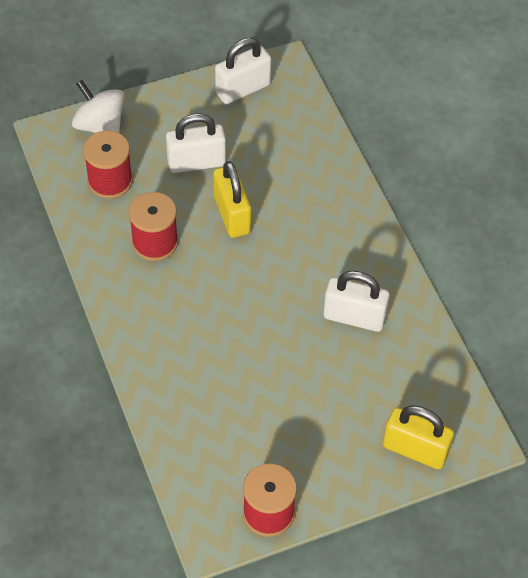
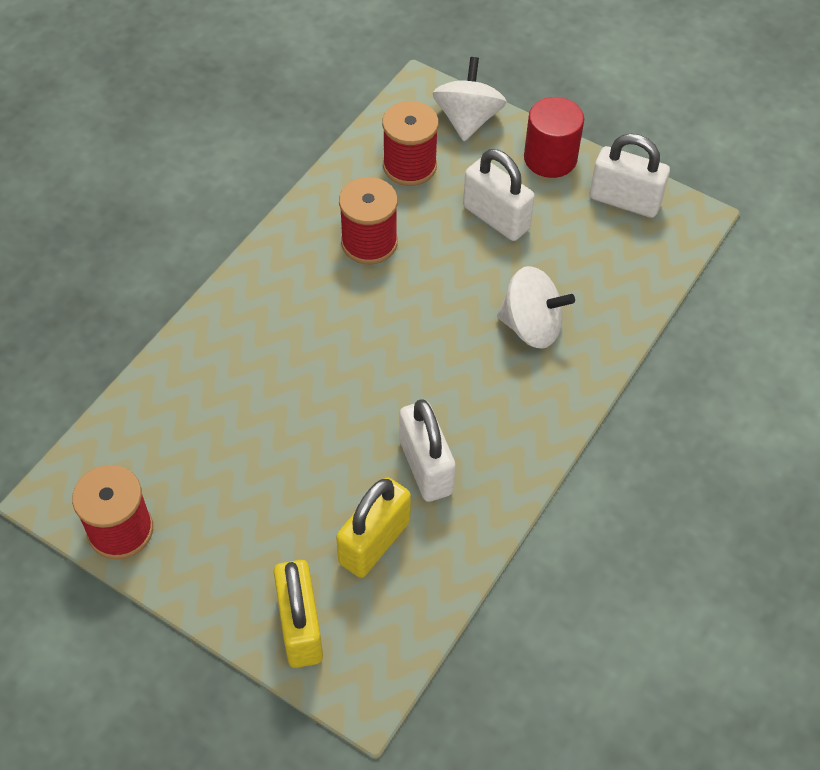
camera: 55 degrees right, 0 degrees up
(174, 103) = (550, 158): none -> red cylinder
(232, 215) = (459, 284): yellow padlock -> yellow padlock (374, 542)
(297, 198) = (531, 326): none -> white spinning top

